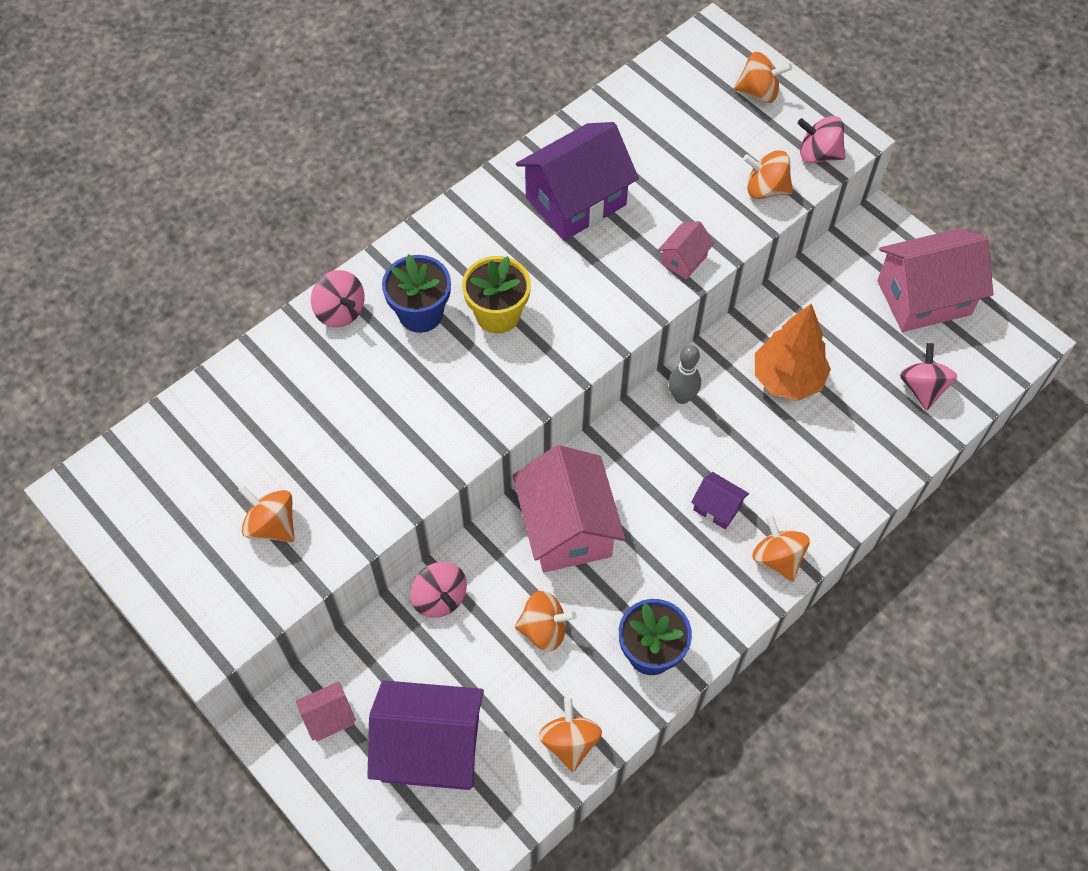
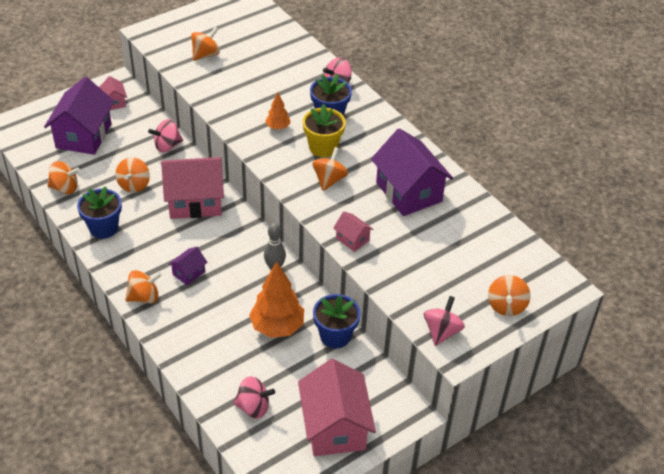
camera: 95 degrees right, 15 degrees down
(458, 382) = (278, 127): none -> orange tree
(765, 189) = (410, 294): orange spinning top -> orange spinning top (329, 180)
(784, 311) = (335, 336): none -> blue flower pot

